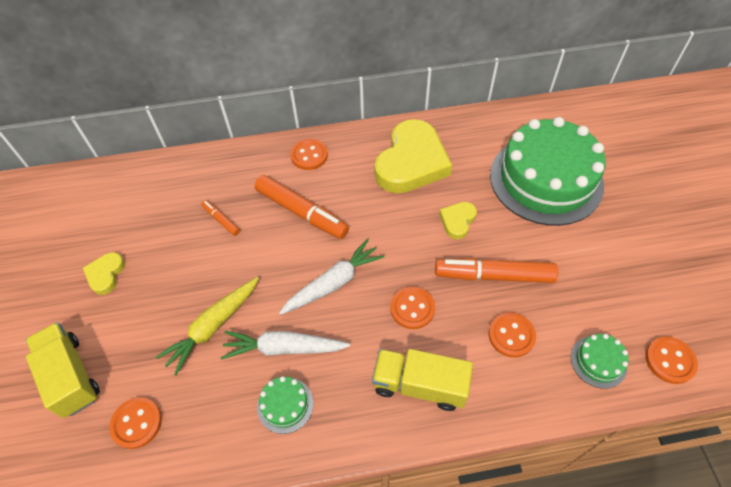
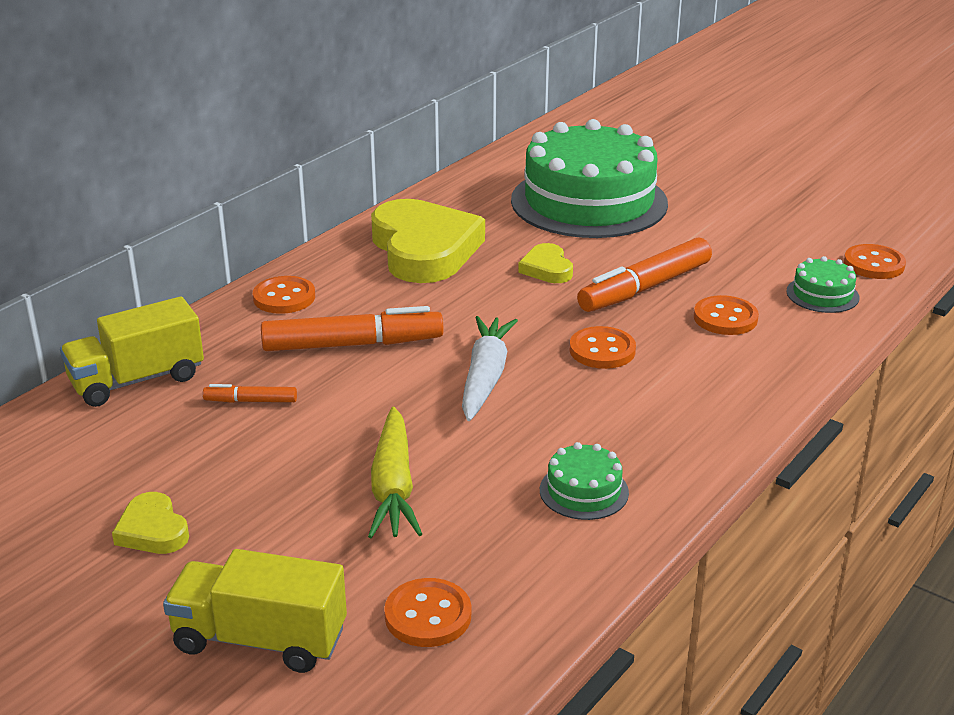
camera: 45 degrees left, 25 degrees down
(284, 348) = (510, 453): white carrot -> none
(419, 385) = (696, 396): yellow truck -> yellow truck (137, 380)

